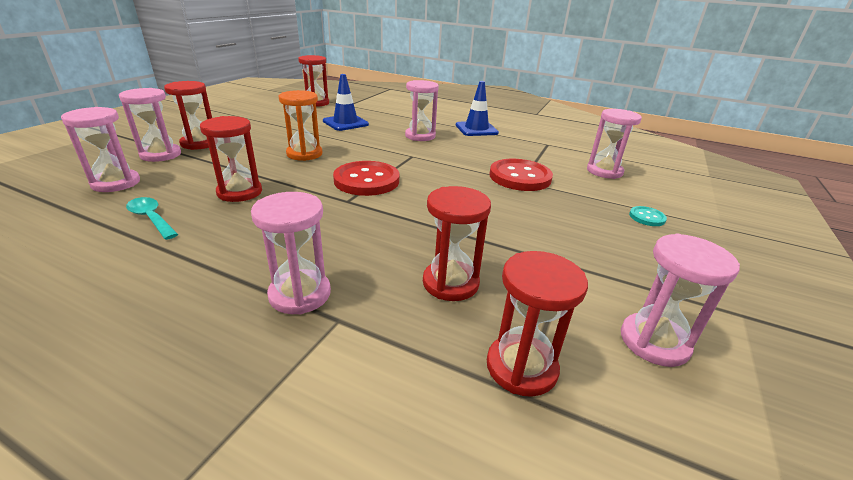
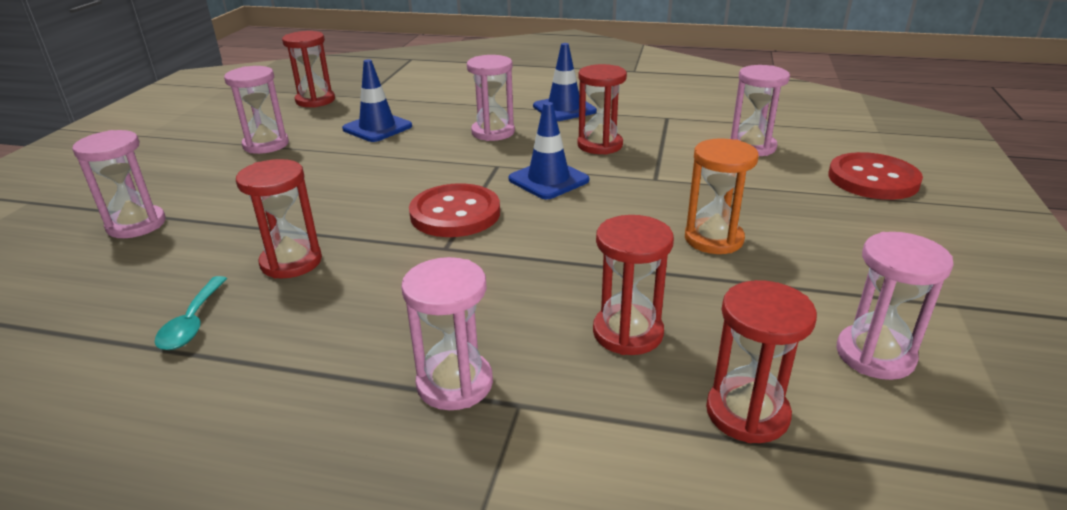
camera: 10 degrees left, 0 degrees up
(116, 183) = (101, 280): pink hourglass -> pink hourglass (266, 145)
(151, 218) = (192, 322): turquoise spoon -> turquoise spoon turned 120 degrees counterclockwise
(199, 143) = (182, 197): red hourglass -> red hourglass (600, 145)
(304, 154) = (347, 188): orange hourglass -> orange hourglass (713, 239)
(443, 170) = (548, 180): none -> blue traffic cone
(520, 177) = (651, 173): red button -> red button (873, 179)
(647, 217) = (822, 203): turquoise button -> none

